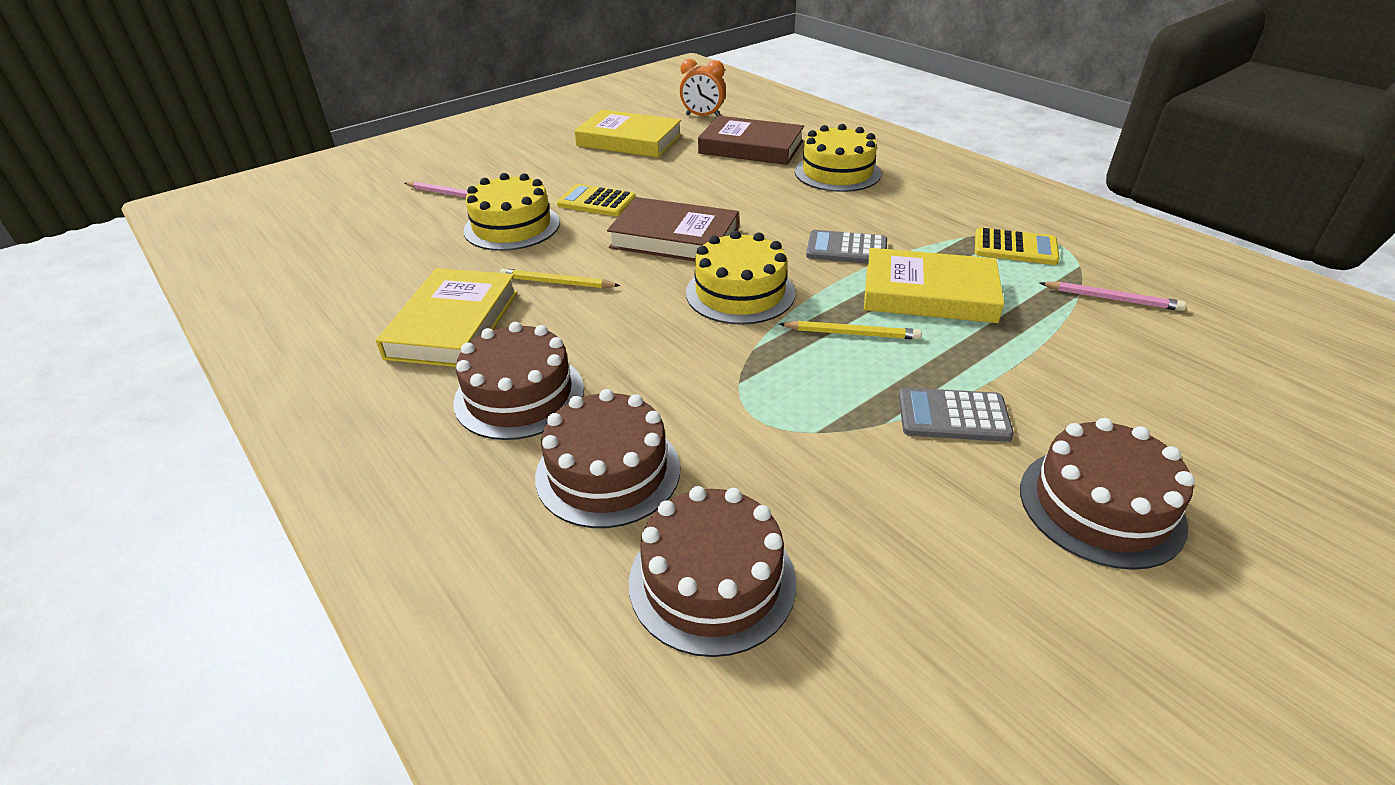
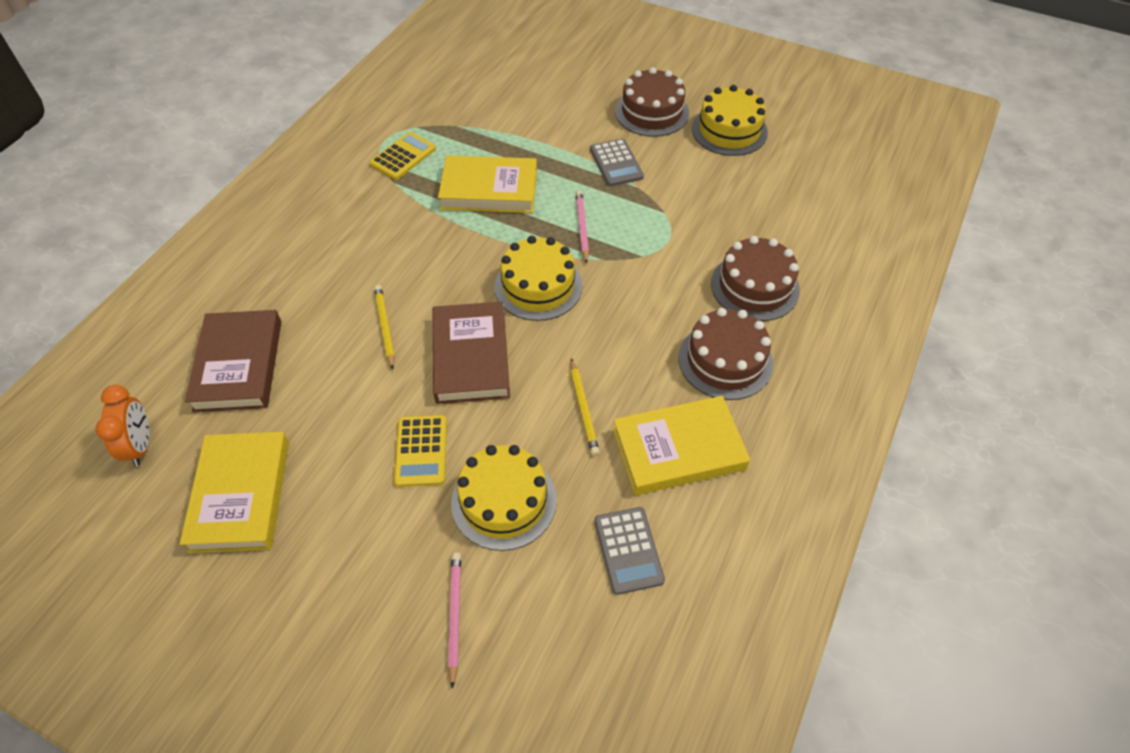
camera: 115 degrees left, 15 degrees up
(712, 581) = (789, 222): brown cake -> none
(837, 172) = (291, 279): yellow cake -> yellow cake (729, 130)
(846, 249) = (443, 242): grey calculator -> grey calculator (628, 550)
(851, 333) = (559, 217): yellow pencil -> yellow pencil (385, 327)
(929, 293) = (489, 190): yellow book -> yellow book turned 75 degrees counterclockwise
(1015, 248) = (403, 156): yellow calculator -> yellow calculator turned 45 degrees clockwise
(1112, 299) = (456, 112): pink pencil -> pink pencil (582, 227)

